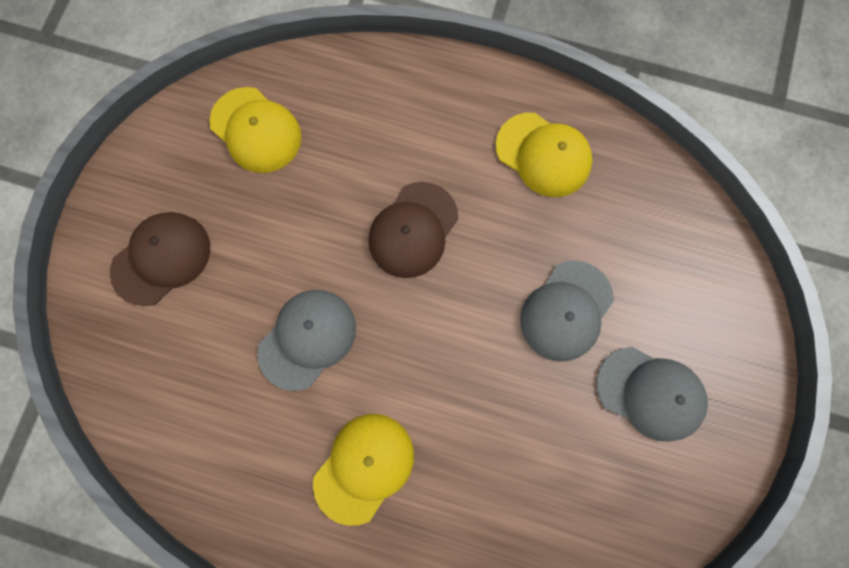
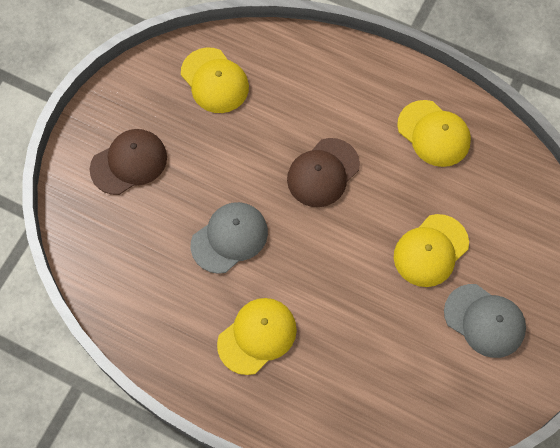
camera: 10 degrees right, 10 degrees down
(566, 311) = (430, 250): grey cap -> yellow cap

